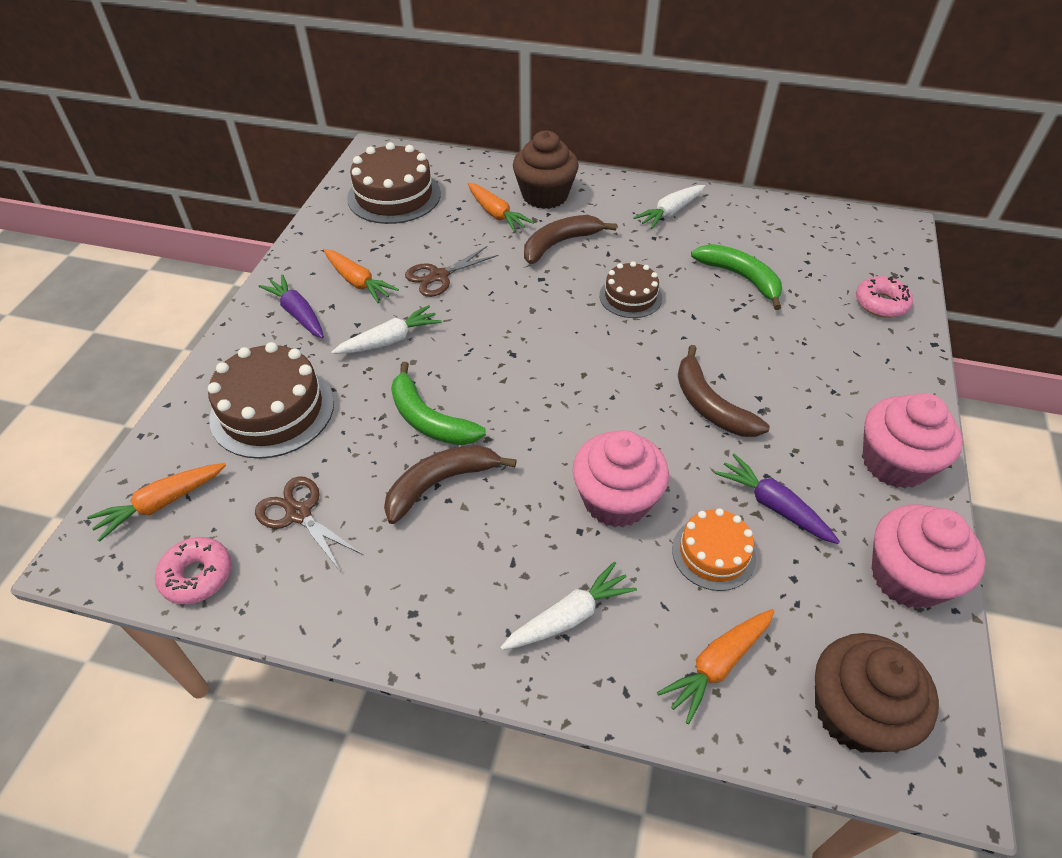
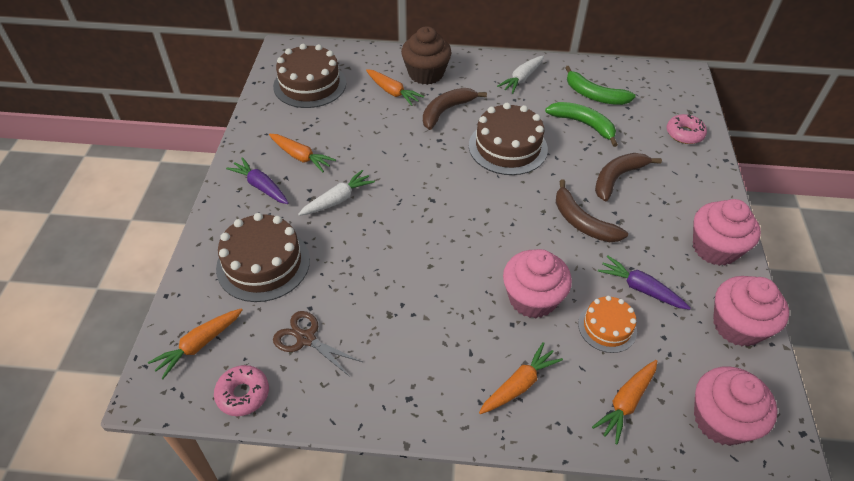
camera: 10 degrees left, 0 degrees up
(429, 419) = (383, 257): green banana -> green banana (594, 95)
(439, 276) = (362, 146): brown scissors -> none
(440, 483) = (404, 303): brown banana -> brown banana (617, 178)
(569, 616) = (519, 384): white carrot -> orange carrot
(630, 297) = (508, 147): brown cake -> brown cake, size x1.70
(855, 712) = (720, 420): brown cupcake -> pink cupcake

